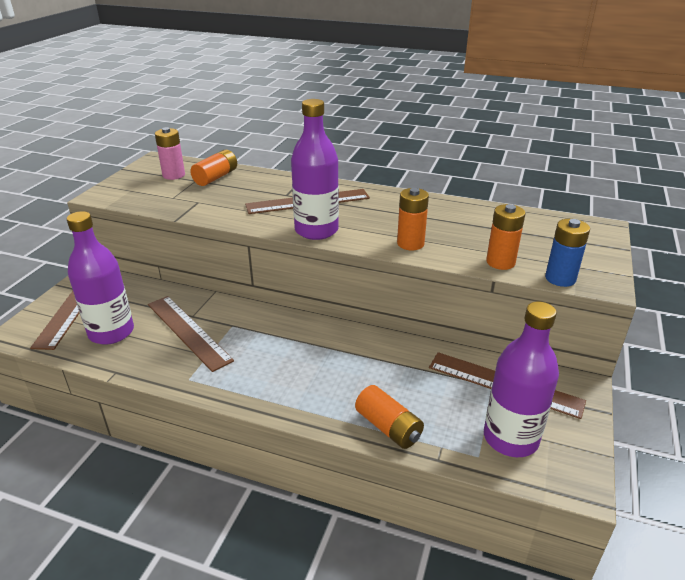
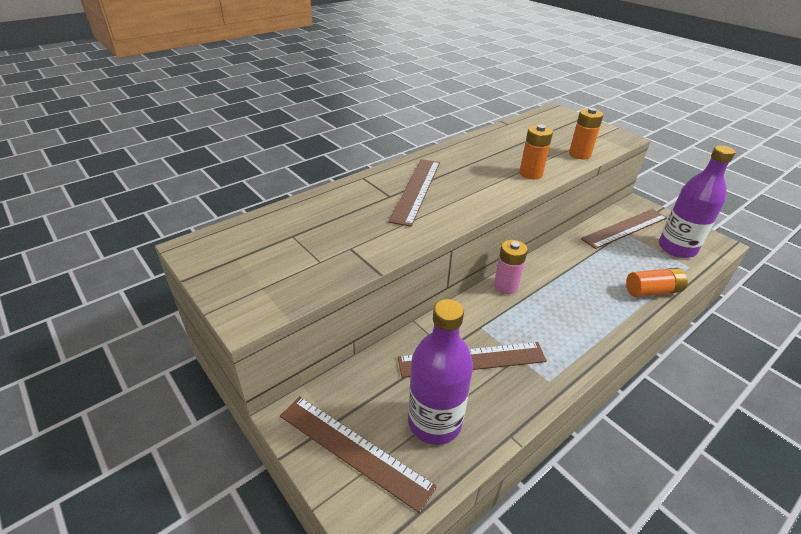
camera: 60 degrees left, 5 degrees up
(174, 175) = (259, 246): pink battery -> pink battery (506, 286)
(216, 177) = (301, 221): orange battery -> none
(316, 230) = (476, 203): purple bottle -> none
(560, 278) = (611, 146): blue battery -> none

